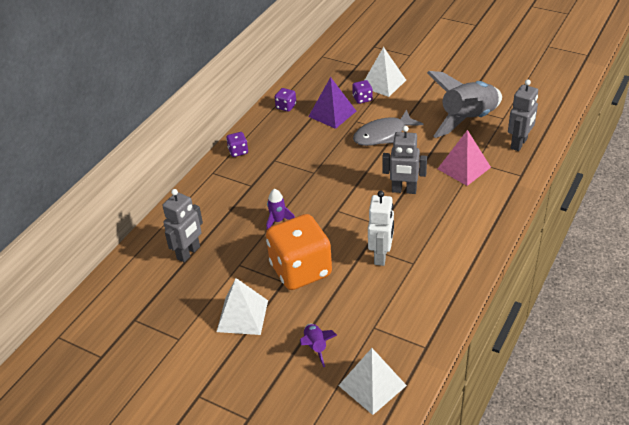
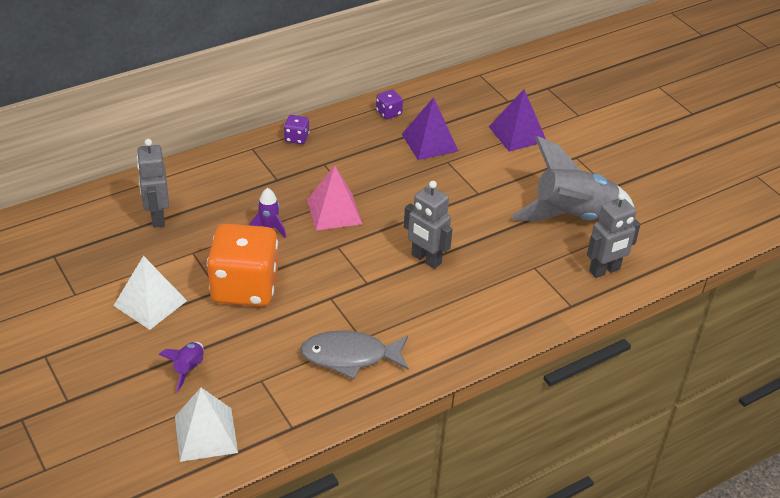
camera: 25 degrees right, 0 degrees up
(189, 253) = (157, 217): grey robot -> grey robot turned 105 degrees clockwise
(362, 99) = (477, 141): purple dice -> none
(381, 256) = (336, 314): white robot -> none
(383, 83) = (517, 134): white pyramid -> purple pyramid
(383, 135) = (462, 190): grey fish -> grey fish (350, 357)
(464, 168) = (514, 267): pink pyramid -> pink pyramid (334, 211)

